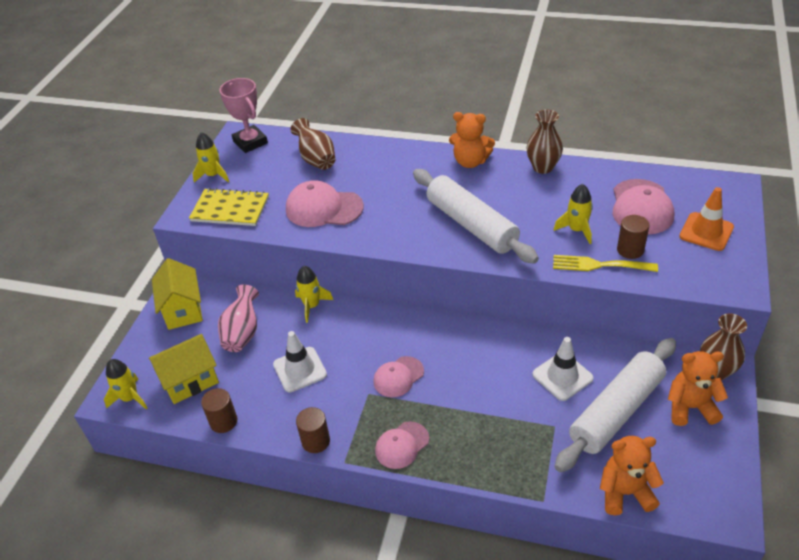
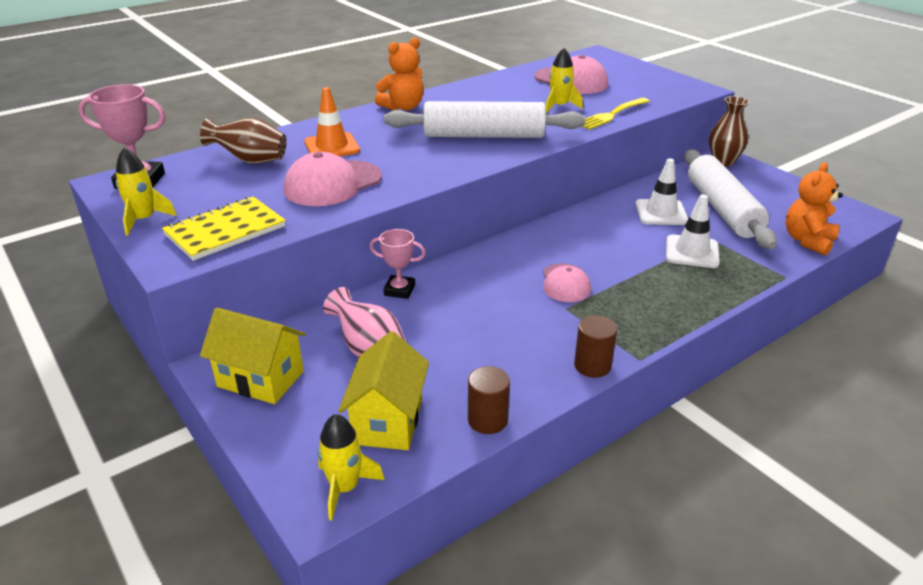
camera: 55 degrees left, 10 degrees down
(300, 369) = (479, 334): white traffic cone -> white traffic cone (692, 252)
(312, 306) = (399, 290): yellow rocket -> pink trophy
(402, 445) = (654, 317): pink cap -> none
(543, 167) = (465, 89): brown vase -> none
(630, 250) = (611, 101): brown cylinder -> none
(690, 407) = (748, 184): orange teddy bear -> none
(706, 232) = (630, 76): orange traffic cone -> orange traffic cone (332, 146)

